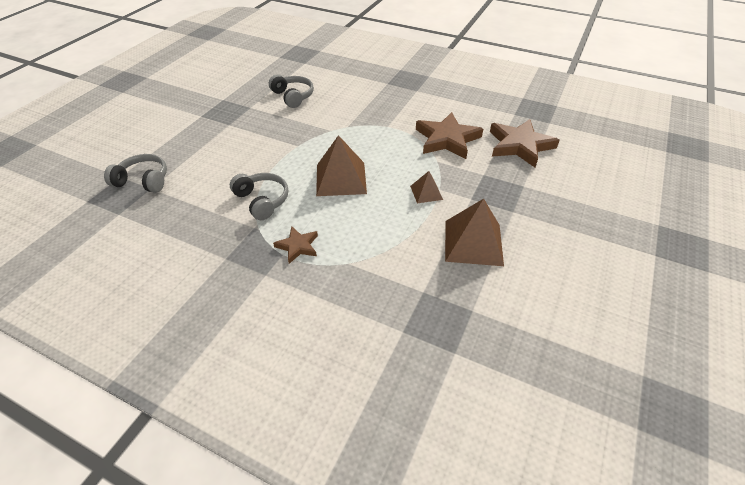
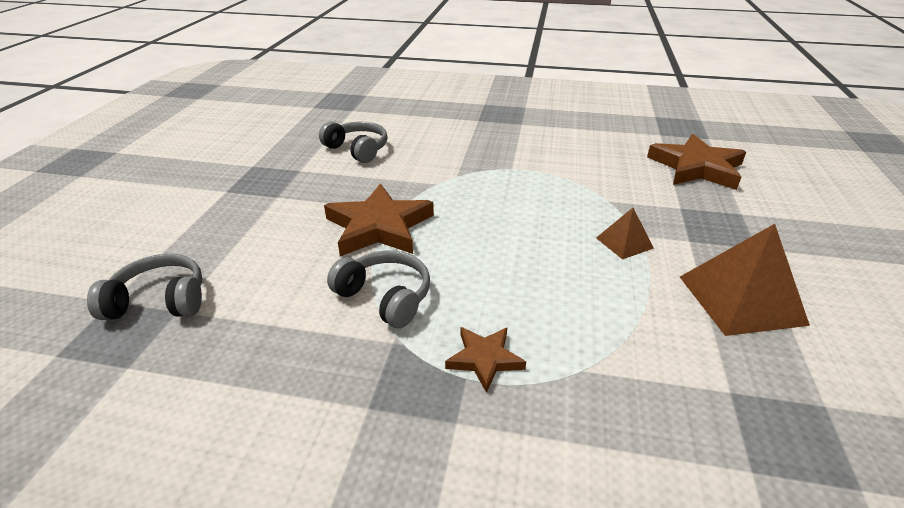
camera: 15 degrees left, 10 degrees down
(341, 179) = (490, 244): brown pyramid -> none
(447, 139) = (601, 173): brown star -> brown star (379, 226)

